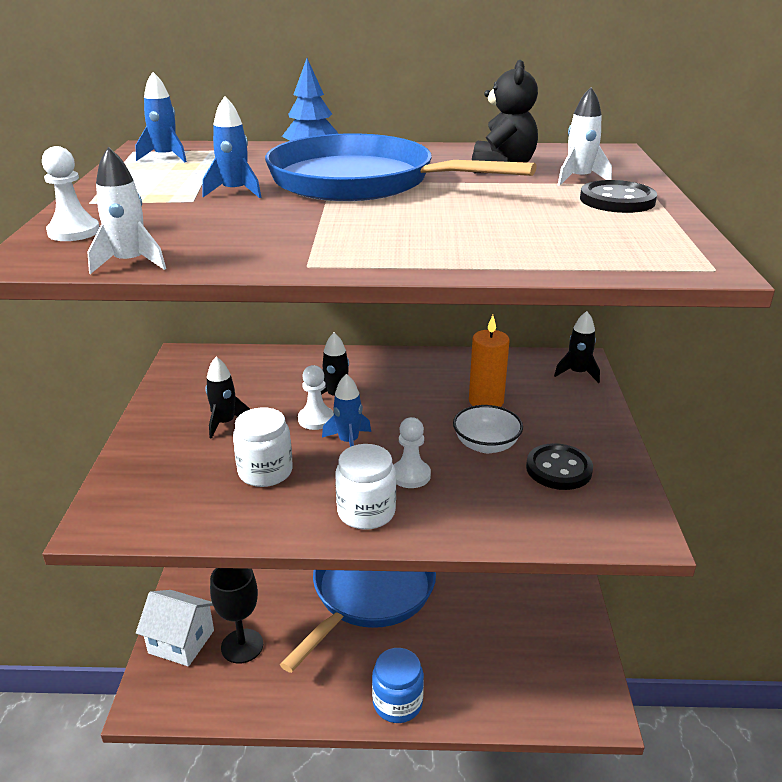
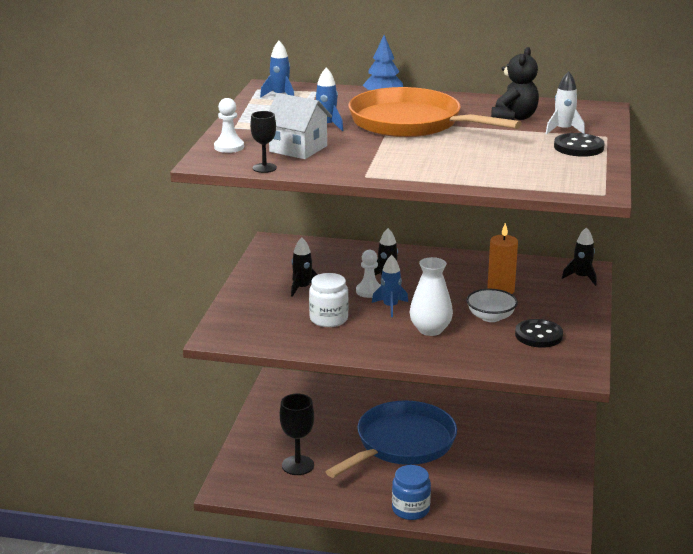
camera: 10 degrees right, 5 degrees down
(130, 263) = (264, 168): white rocket -> black goblet
(181, 641) = (252, 458): white house -> white house (298, 149)
(360, 182) = (411, 123): blue pan -> orange pan
(366, 512) = (394, 347): white jar -> none
(410, 475) = (430, 330): white pawn -> white vase

